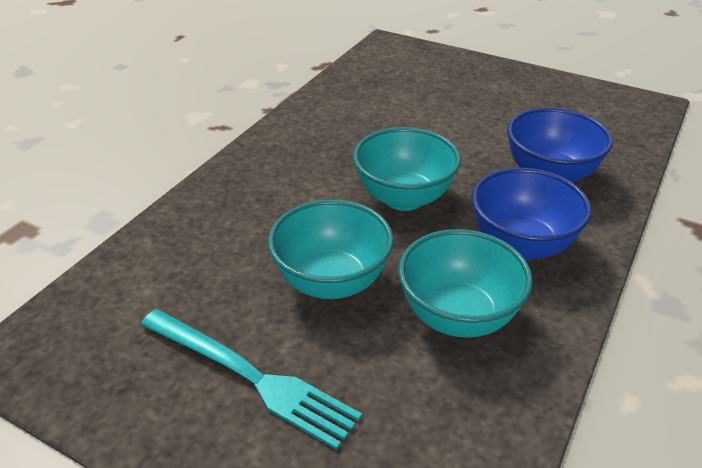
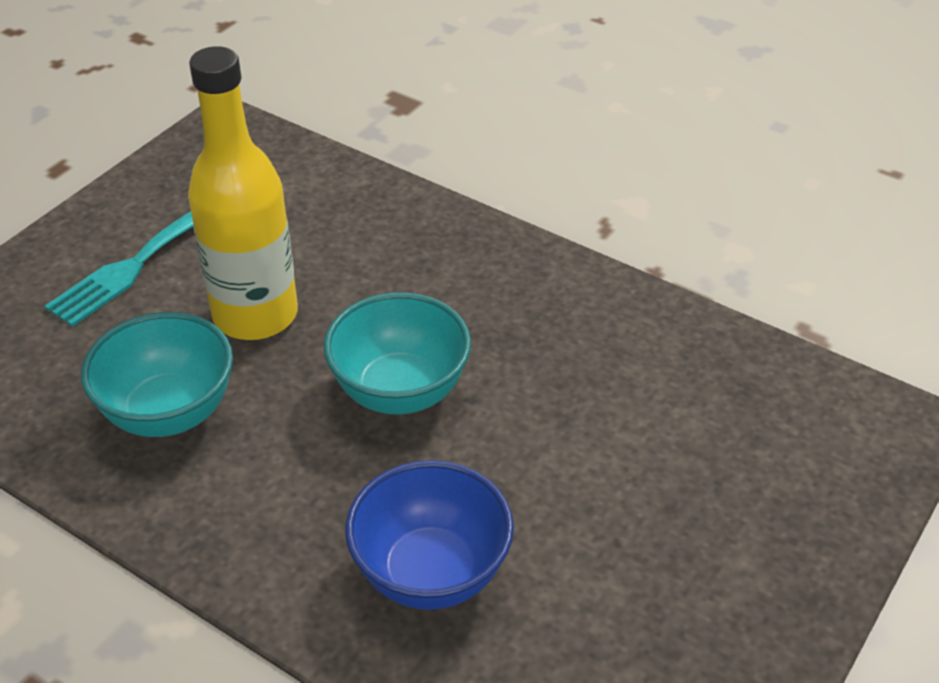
camera: 95 degrees right, 5 degrees up
(331, 282) = (255, 315): turquoise bowl -> yellow bottle
(521, 245) = (274, 498): blue bowl -> none

